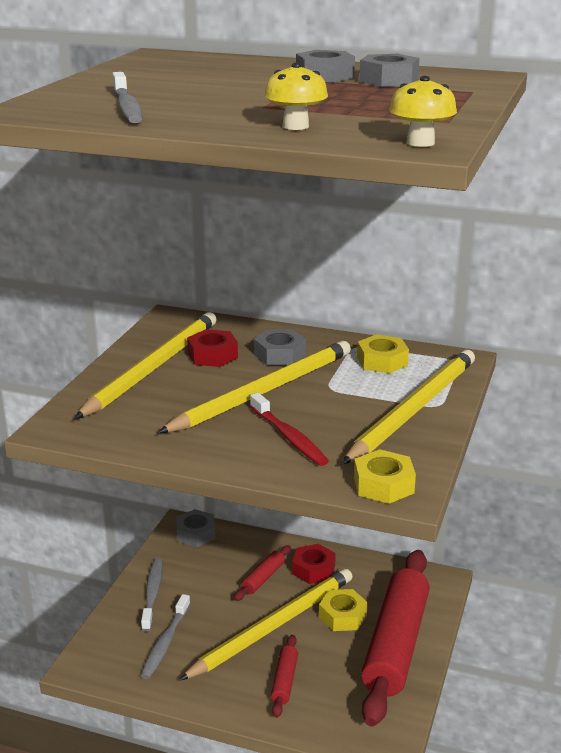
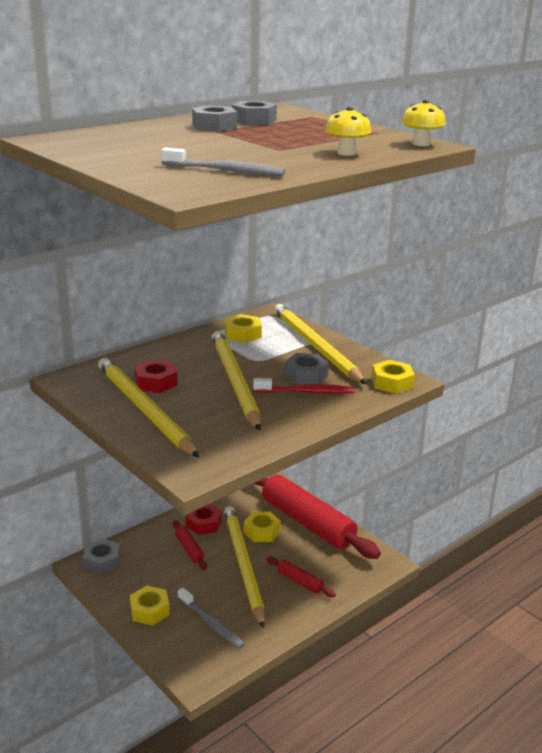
camera: 60 degrees left, 0 degrees up
(152, 594) = (149, 610): grey toothbrush -> yellow nut
(280, 355) = (188, 360): grey nut -> grey nut (306, 375)

